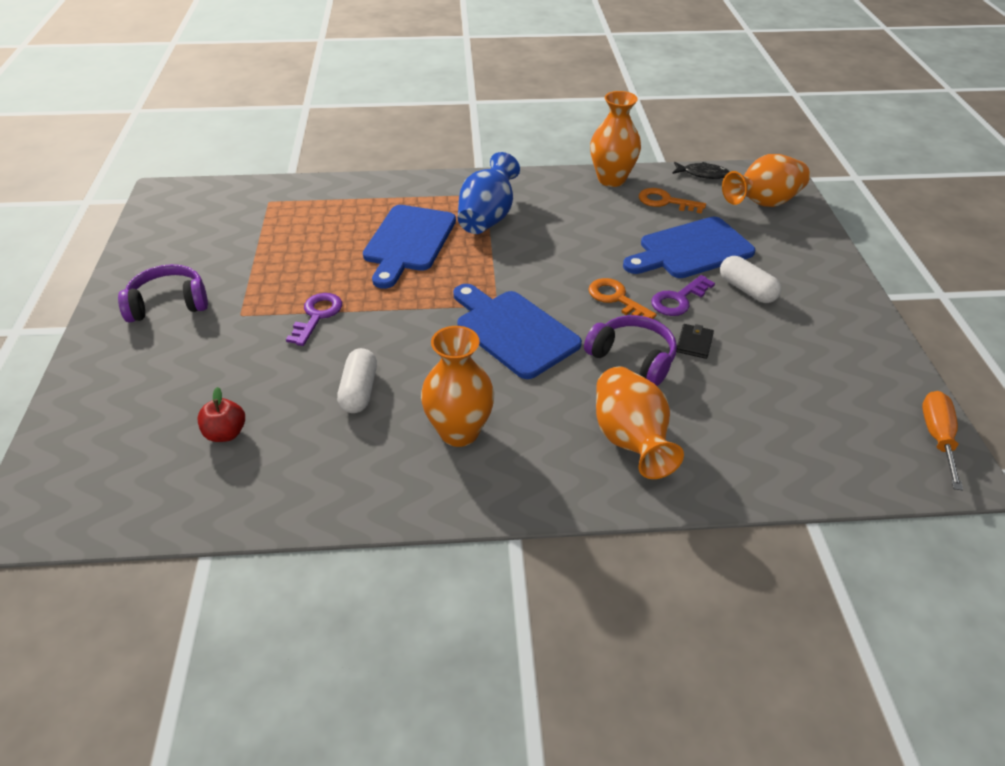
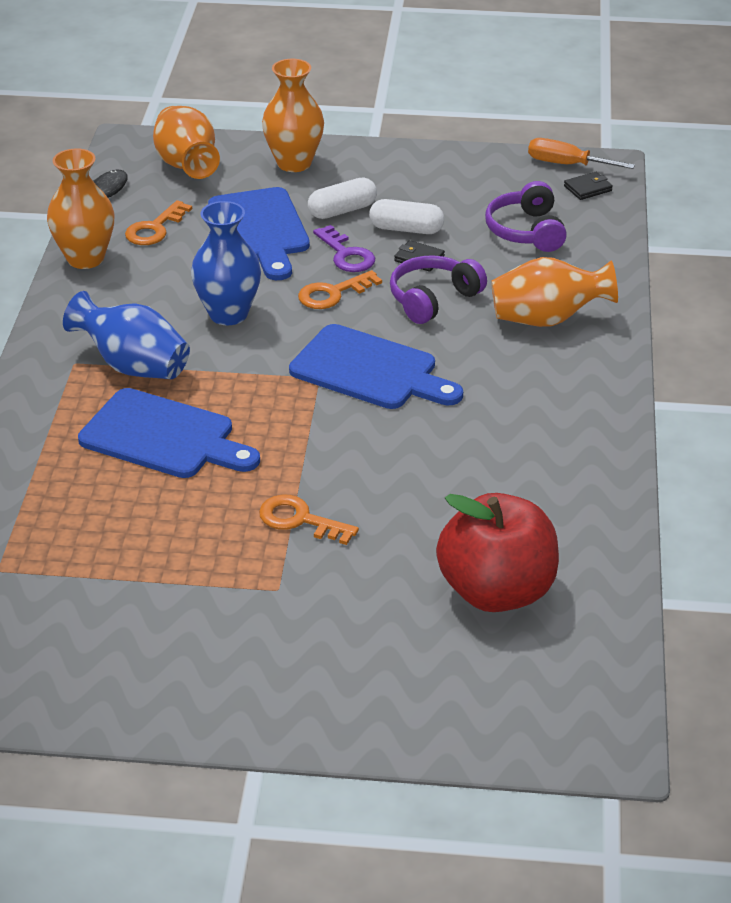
camera: 80 degrees left, 5 degrees down
(168, 304) = (233, 661): purple headphones -> purple headphones (526, 231)
(226, 433) = (496, 591): red apple -> red apple, size x2.29
(317, 316) = (300, 520): purple key -> orange key
(359, 391) = (445, 488): white capsule -> white capsule (406, 229)
(459, 432) = (520, 422): orange vase -> orange vase (294, 163)
(513, 331) = (370, 370): blue cutting board -> blue cutting board turned 120 degrees counterclockwise
(566, 250) = (228, 314): none -> blue vase
(899, 458) = (588, 188): none -> black wallet

